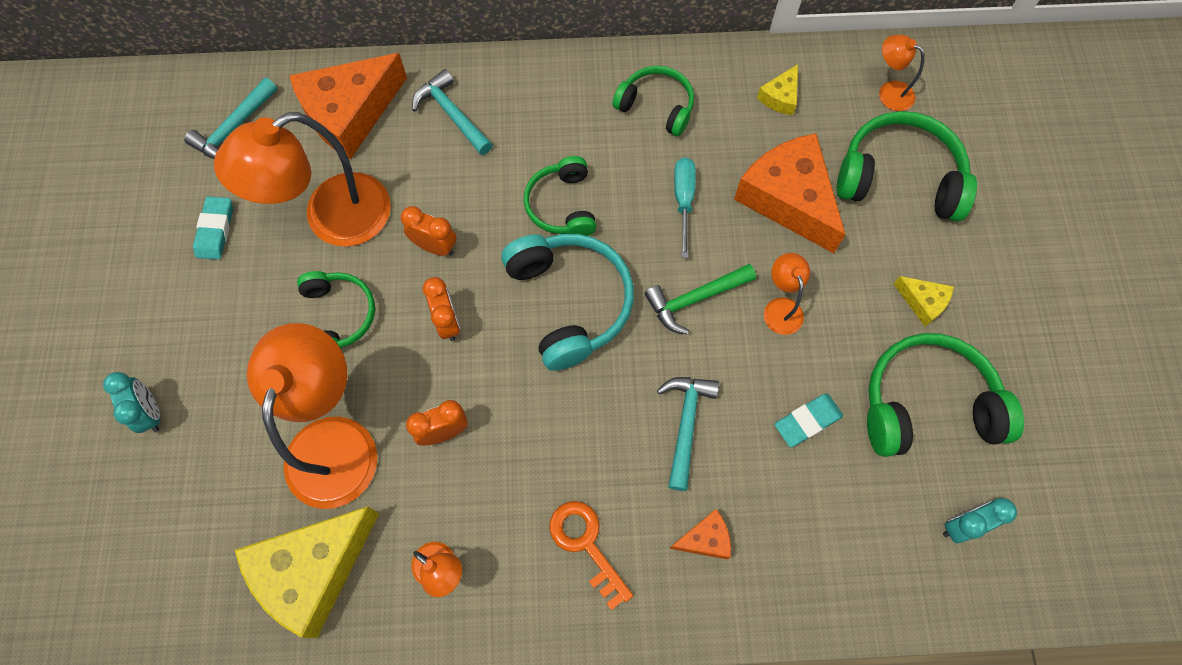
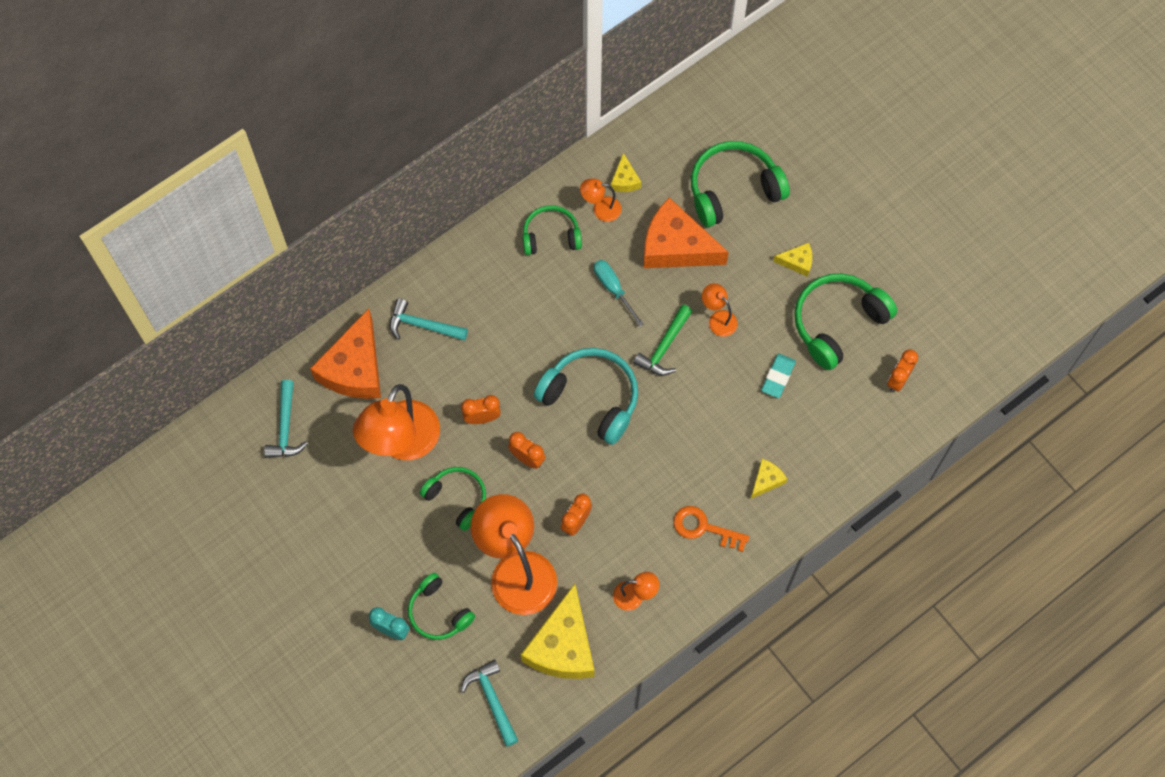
camera: 35 degrees left, 0 degrees up
(215, 230) = (332, 499): turquoise eraser -> none
(562, 205) = (541, 340): green headphones -> green headphones (439, 612)
(685, 425) = (711, 425): turquoise hammer -> turquoise hammer (492, 700)
(705, 539) = (766, 480): orange cheese -> yellow cheese
(889, 92) = (690, 133): orange lamp -> orange lamp (600, 209)
(962, 526) = (898, 380): turquoise clock -> orange clock

